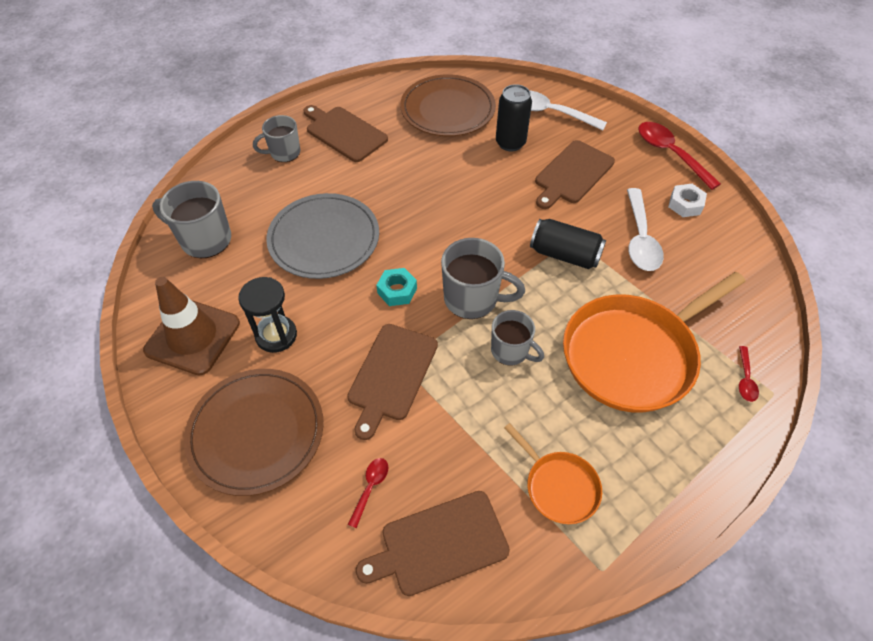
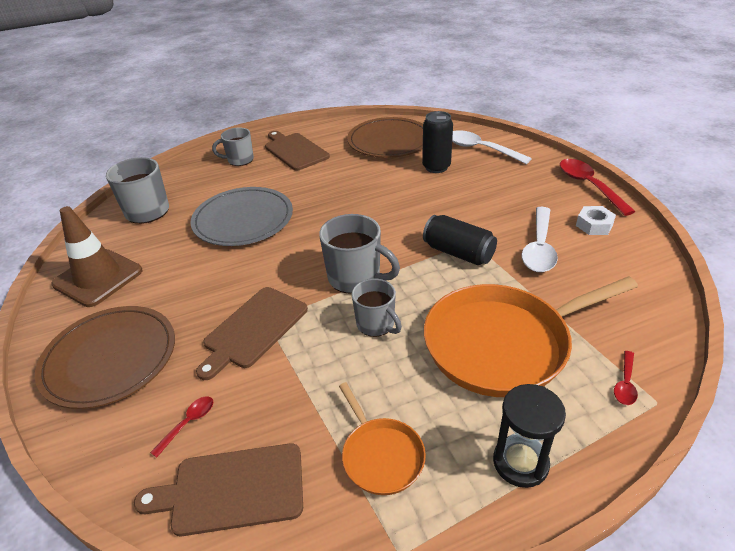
camera: 15 degrees right, 15 degrees down
(276, 335) = (167, 285): black hourglass -> black hourglass (520, 462)
(397, 291) = (288, 264): turquoise nut -> none
(572, 174) = (487, 193): brown cutting board -> none

